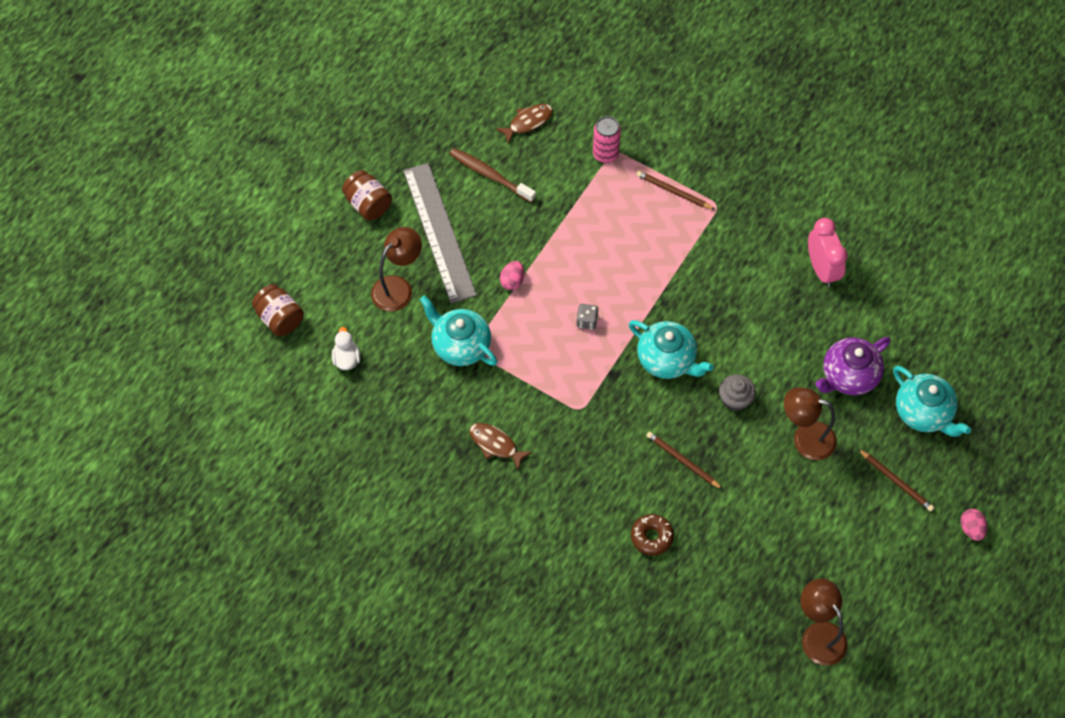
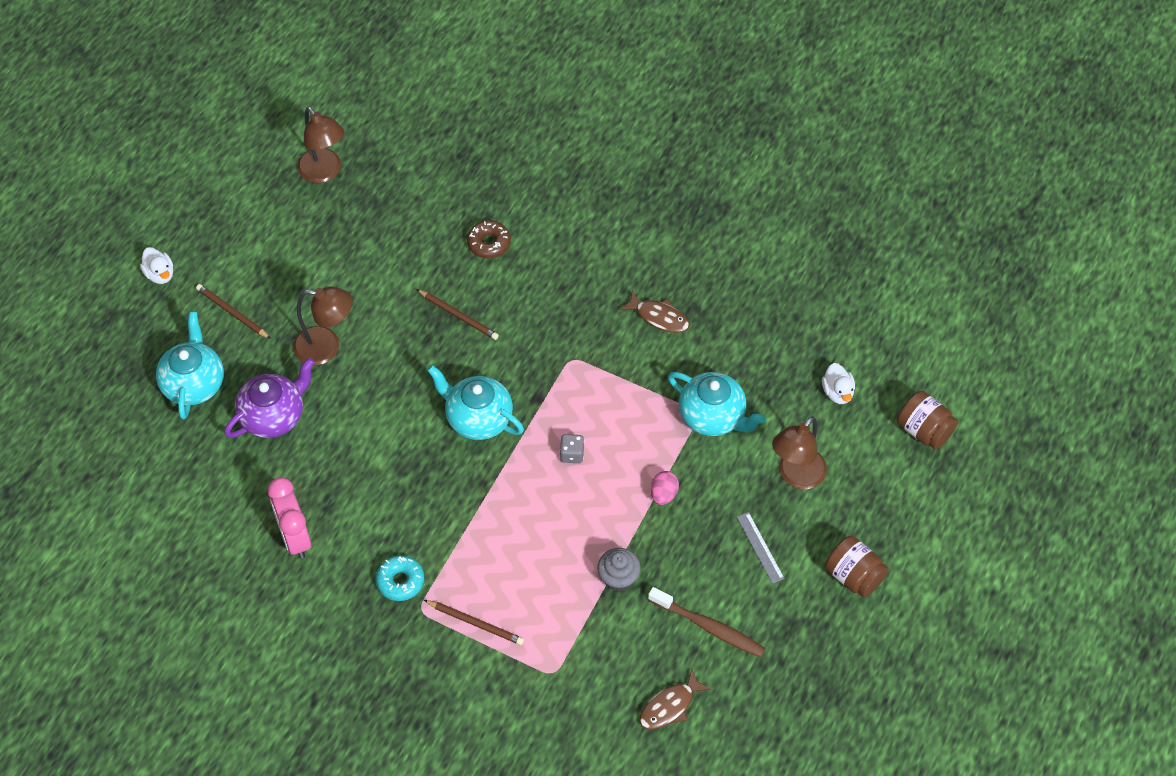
camera: 175 degrees right, 5 degrees down
(439, 232) = (760, 547): grey ruler -> grey ruler, size x0.41
(605, 154) = (564, 668): pink can -> none
(733, 228) = (400, 581): none -> turquoise donut
(735, 399) = (401, 382): grey cupcake -> grey cupcake (618, 577)
(923, 413) = (194, 383): turquoise teapot -> turquoise teapot turned 45 degrees clockwise
(971, 529) = (160, 274): pink egg -> white duck

